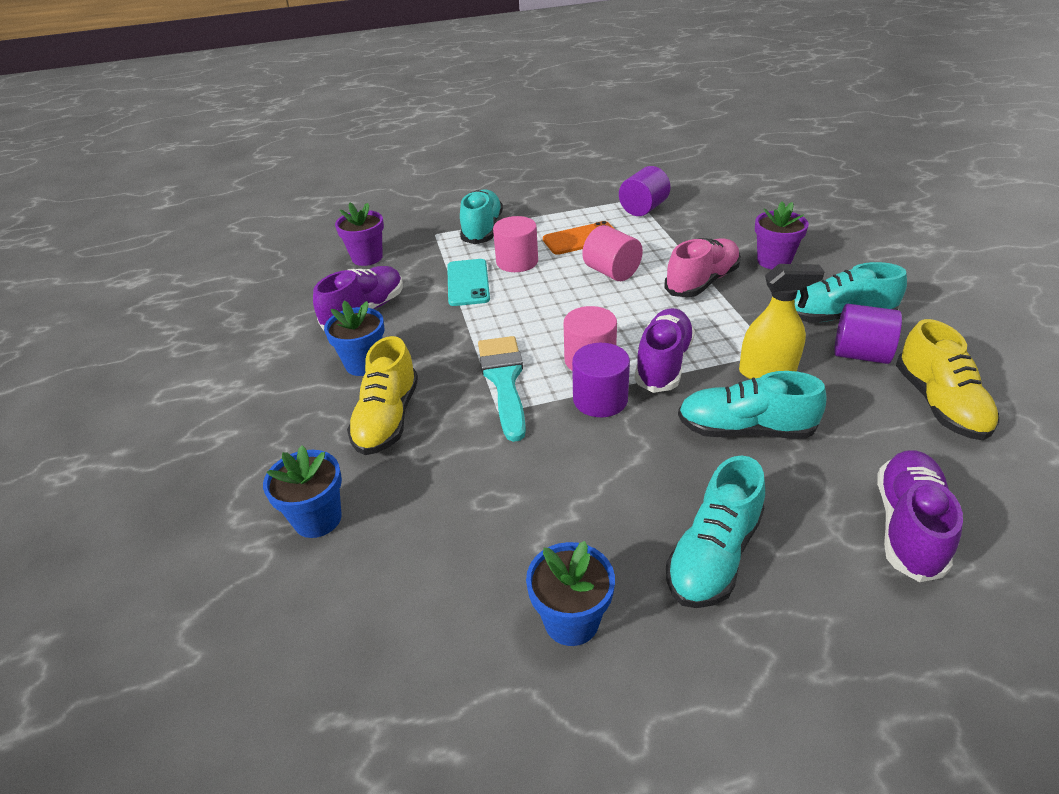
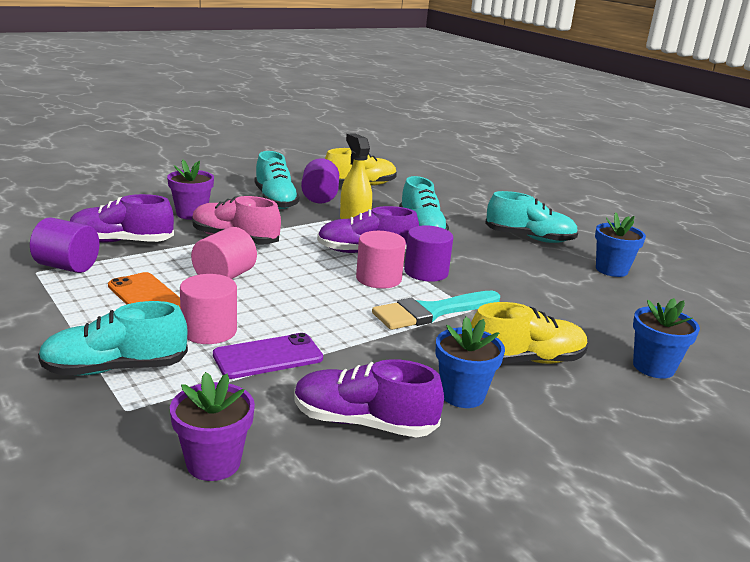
camera: 115 degrees left, 15 degrees down
(468, 283) = (268, 357): turquoise phone -> purple phone
(908, 526) = (464, 199): purple shoe -> purple shoe (122, 242)

